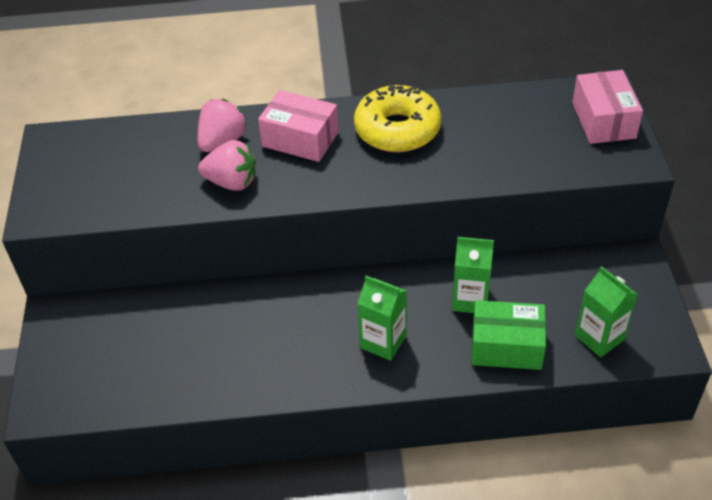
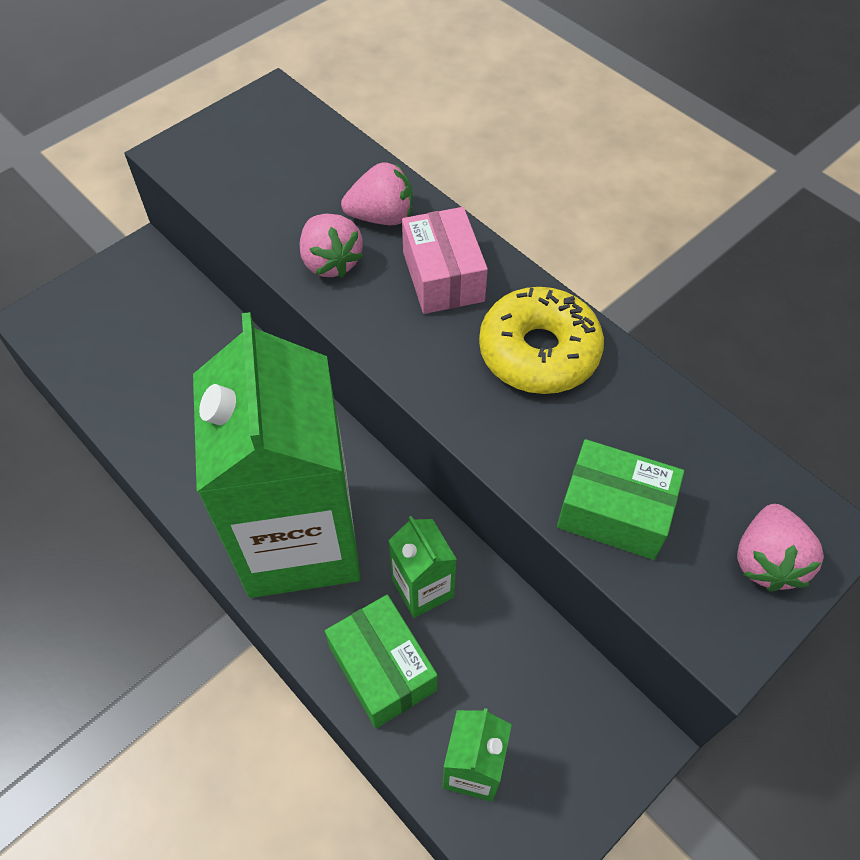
camera: 50 degrees right, 10 degrees up
(383, 342) = (300, 539): green carton -> green carton, size x2.44
(527, 158) = (614, 512): none -> green box
(603, 120) = (766, 561): pink box -> pink strawberry

